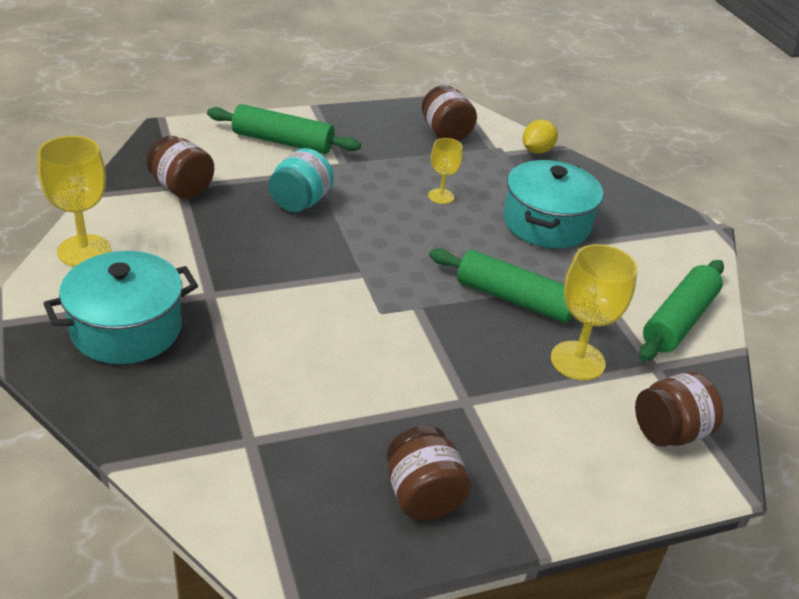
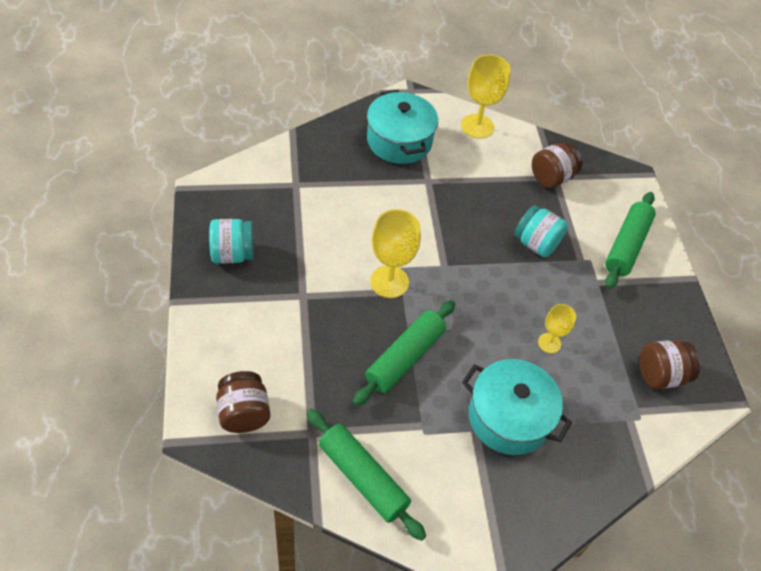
camera: 100 degrees right, 15 degrees up
(423, 496) = (233, 254): brown jar -> turquoise jar
(537, 150) = (638, 452): yellow lemon -> none
(577, 361) = (328, 378): yellow goblet -> yellow goblet (389, 282)

